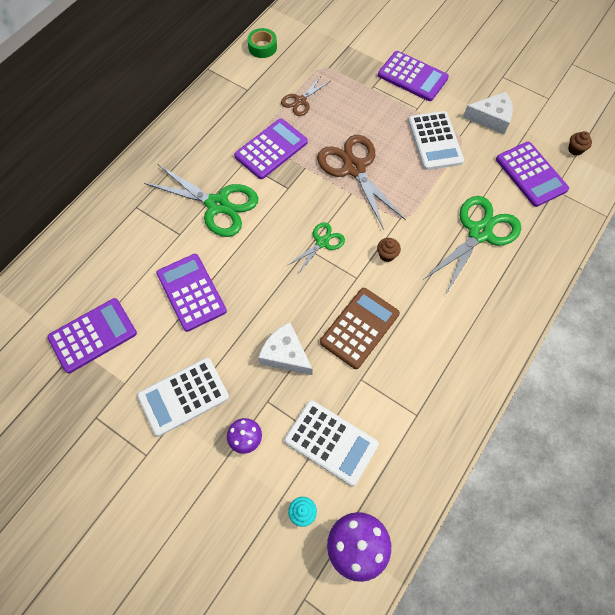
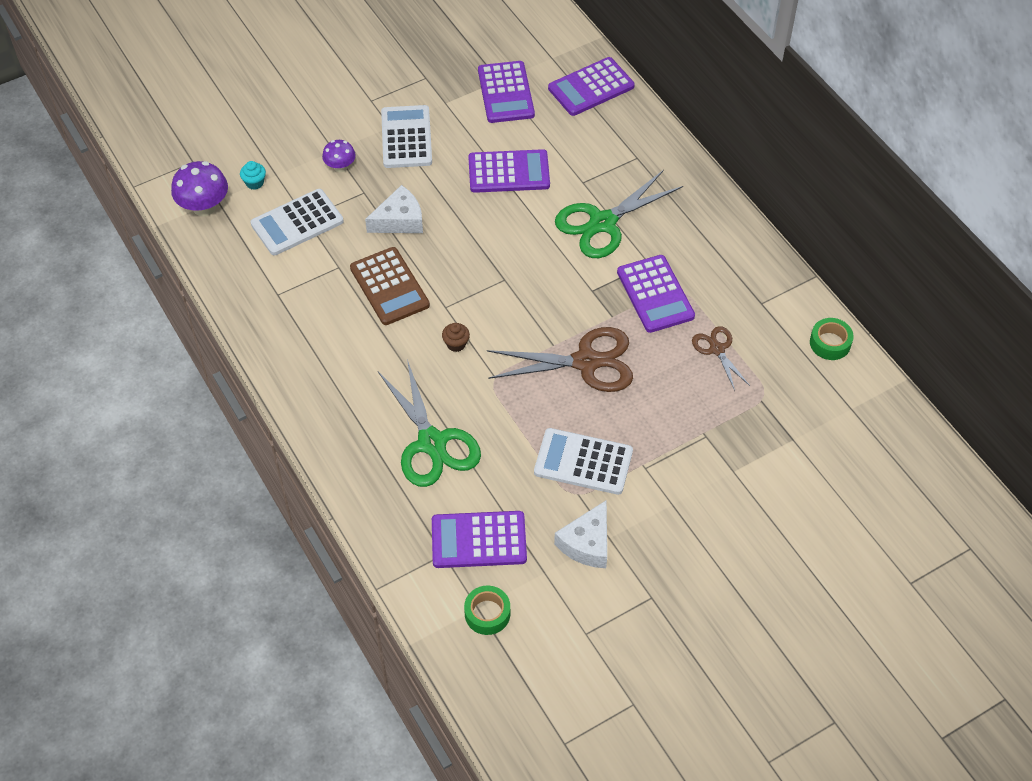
camera: 115 degrees right, 10 degrees down
(322, 242) = (504, 294): green scissors -> none
(412, 77) = (701, 487): purple calculator -> purple calculator (591, 87)
(575, 149) = (487, 613): brown cupcake -> green tape

